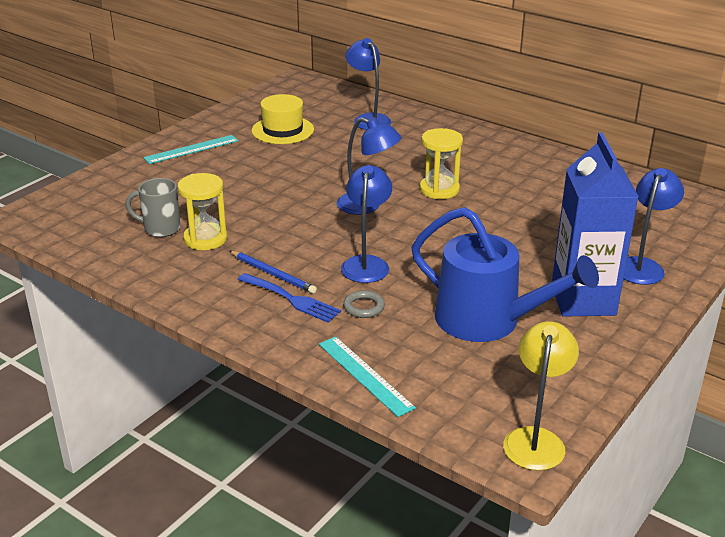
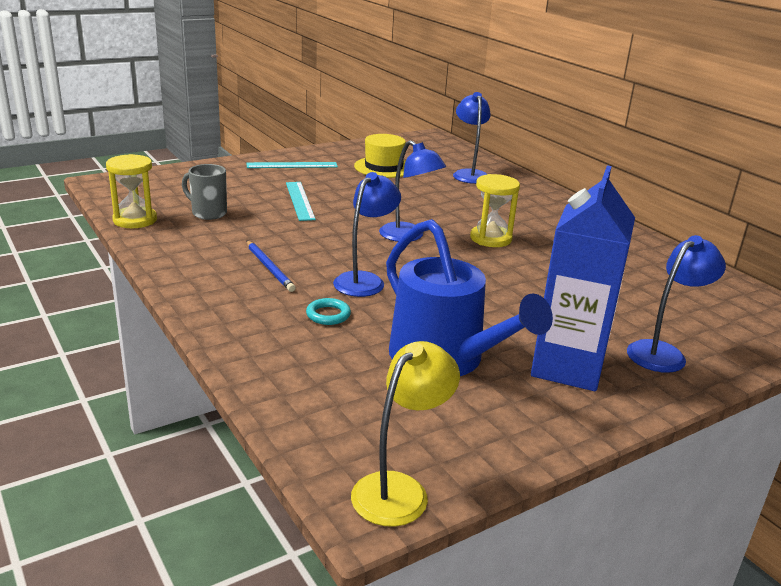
camera: 20 degrees right, 5 degrees down
(205, 239) = (237, 228): yellow hourglass -> yellow hourglass (135, 220)
(292, 299) = (266, 291): blue fork -> none
(364, 307) = (328, 315): grey ring -> turquoise ring
(365, 375) = (273, 373): turquoise ruler -> turquoise ruler (299, 200)

